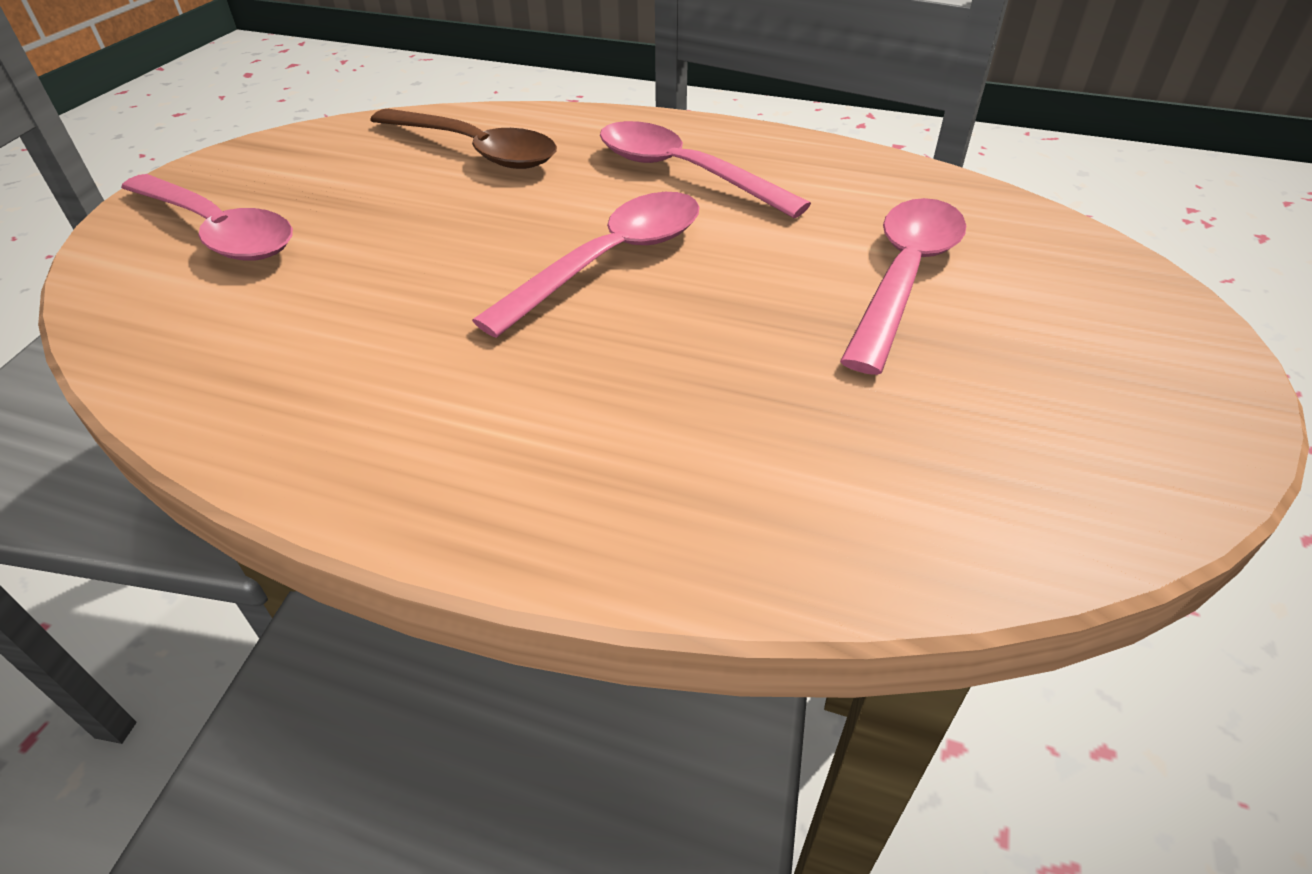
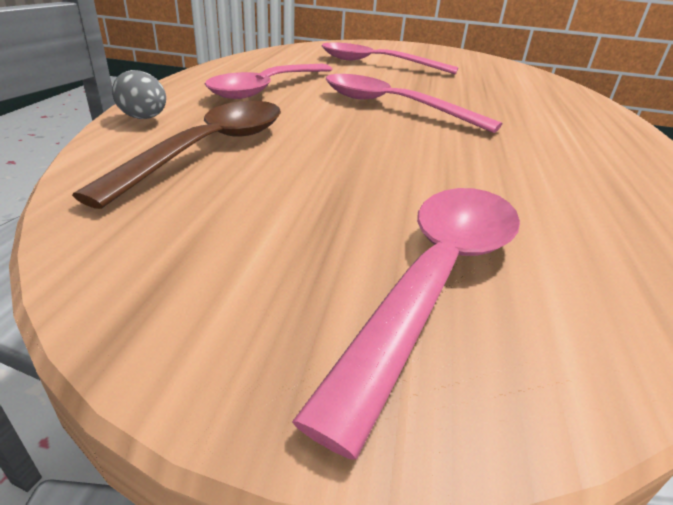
camera: 100 degrees left, 10 degrees down
(561, 118) = (144, 118): none -> grey egg

